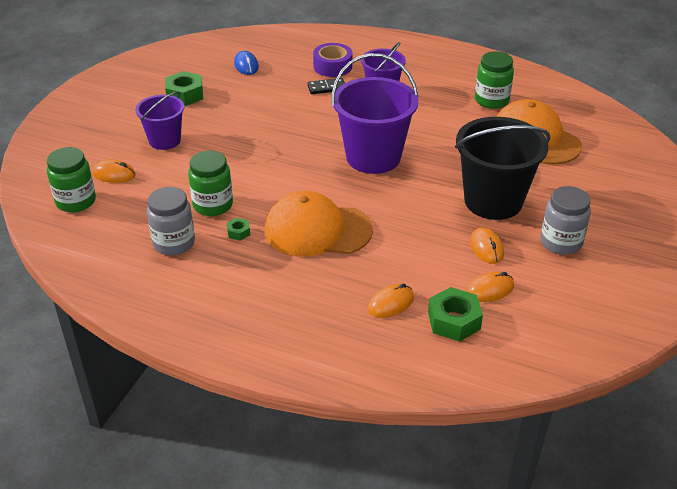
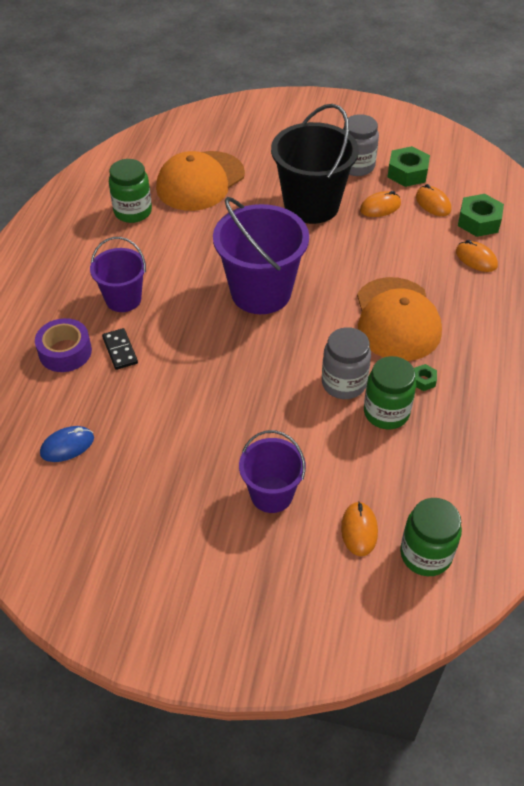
camera: 100 degrees left, 10 degrees up
(174, 243) = (461, 432): grey jar -> grey jar (343, 383)
(185, 95) = (155, 501): green nut -> green nut (407, 173)

